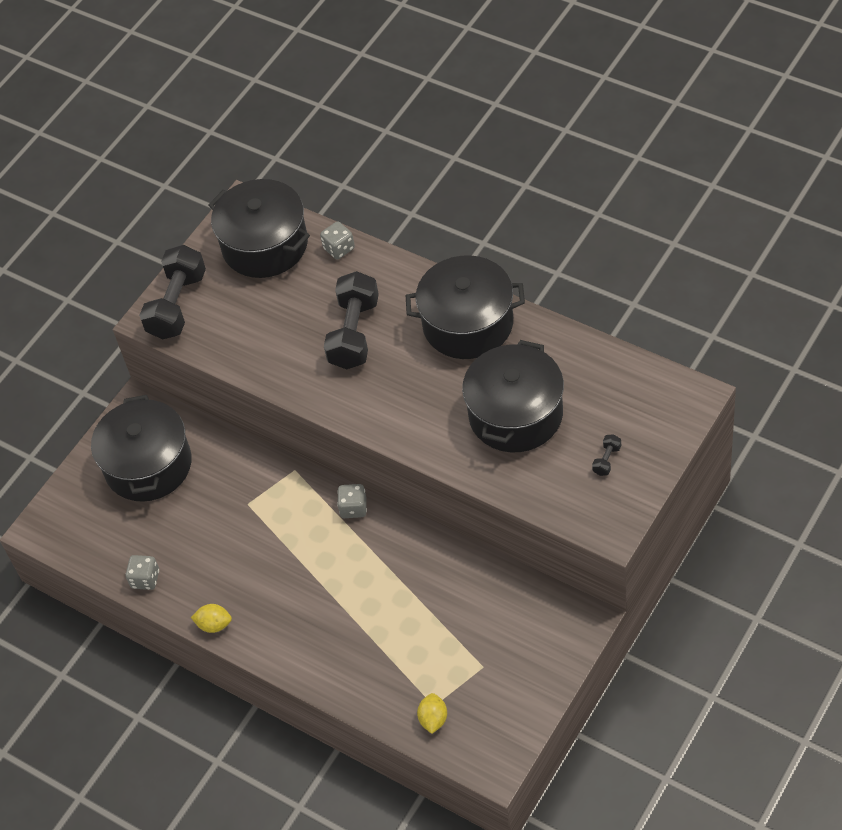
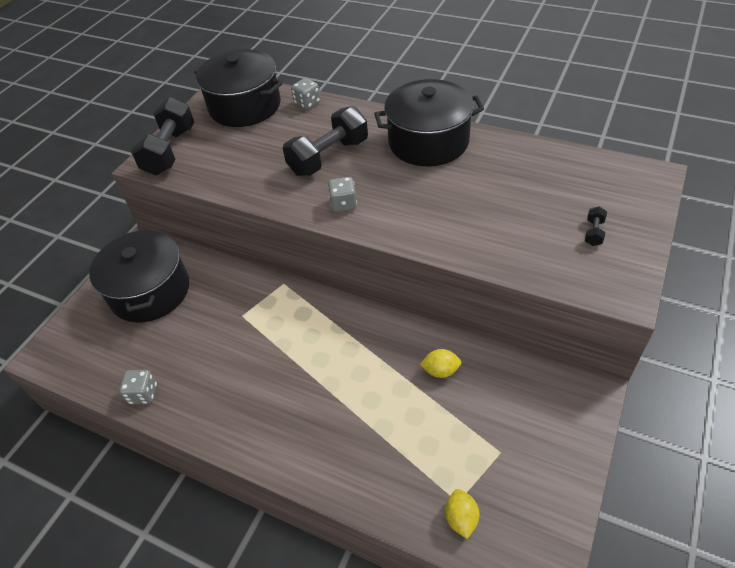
camera: 10 degrees left, 5 degrees down
(214, 625) = (213, 433): yellow lemon -> yellow lemon (440, 370)
(353, 508) = (341, 310): grey dice -> grey dice (343, 204)
(354, 333) = (328, 157): black dumbbell -> black dumbbell turned 45 degrees clockwise
(515, 414) = (492, 203): black pot -> none

